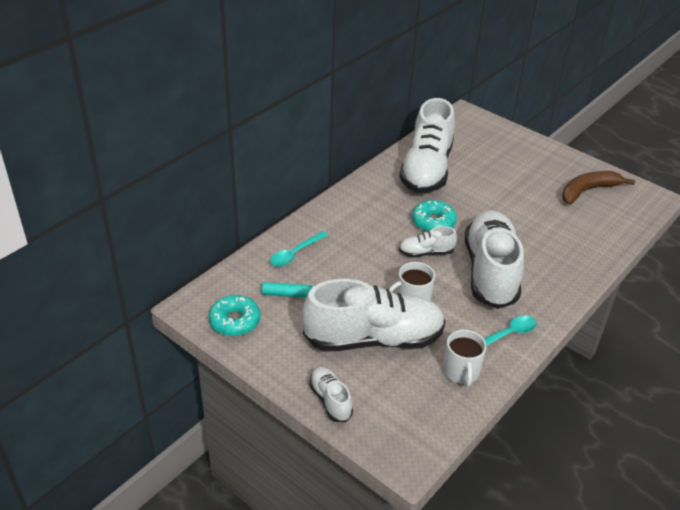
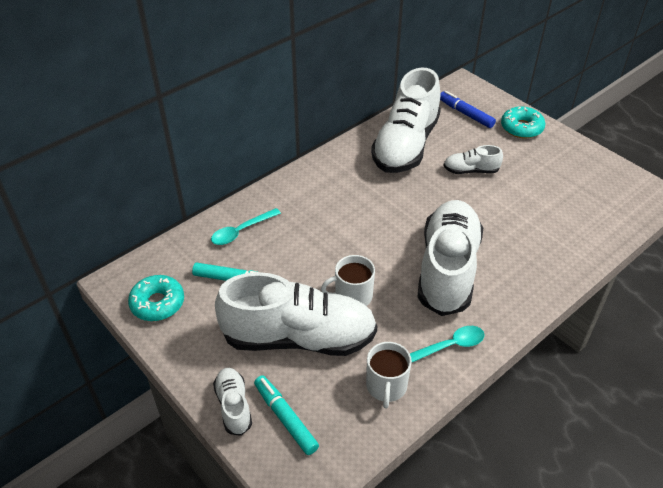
camera: 10 degrees right, 5 degrees up
(379, 405) = (285, 418): none -> turquoise marker
(426, 253) = (381, 241): white shoe -> white shoe (471, 170)
(433, 222) = (398, 206): turquoise donut -> turquoise donut (521, 128)
(474, 139) = (465, 114): none -> blue marker
(588, 191) = (580, 181): brown banana -> none

